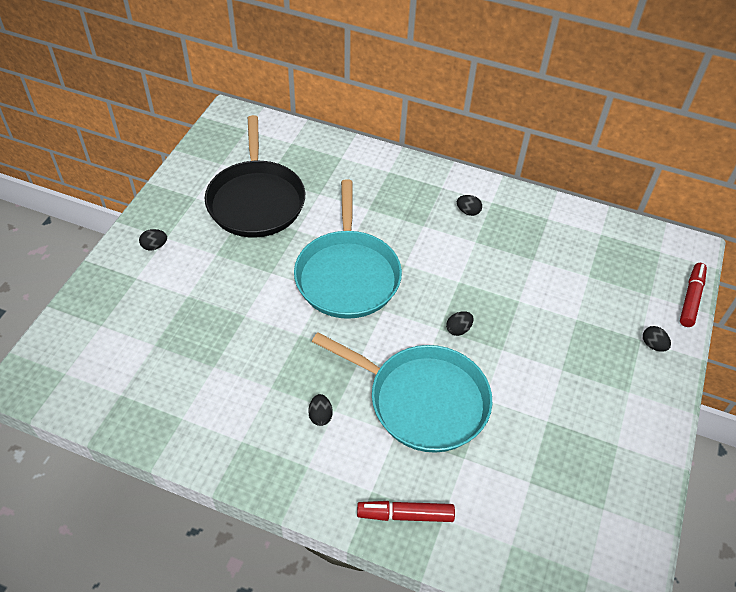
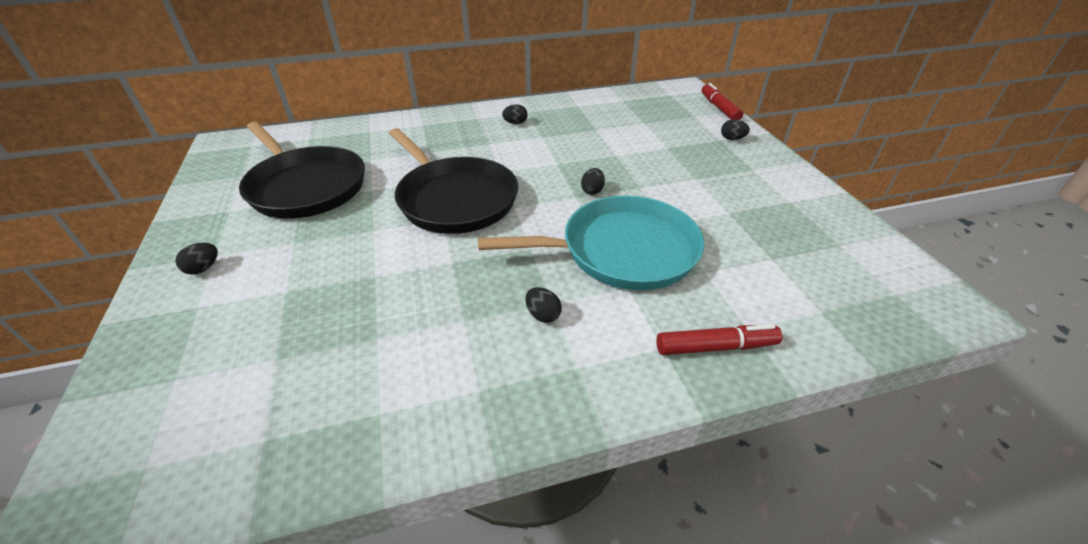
camera: 35 degrees left, 10 degrees down
(347, 275) = (454, 199): turquoise pan -> black pan
(405, 515) = (715, 347): red marker -> red marker turned 150 degrees counterclockwise

